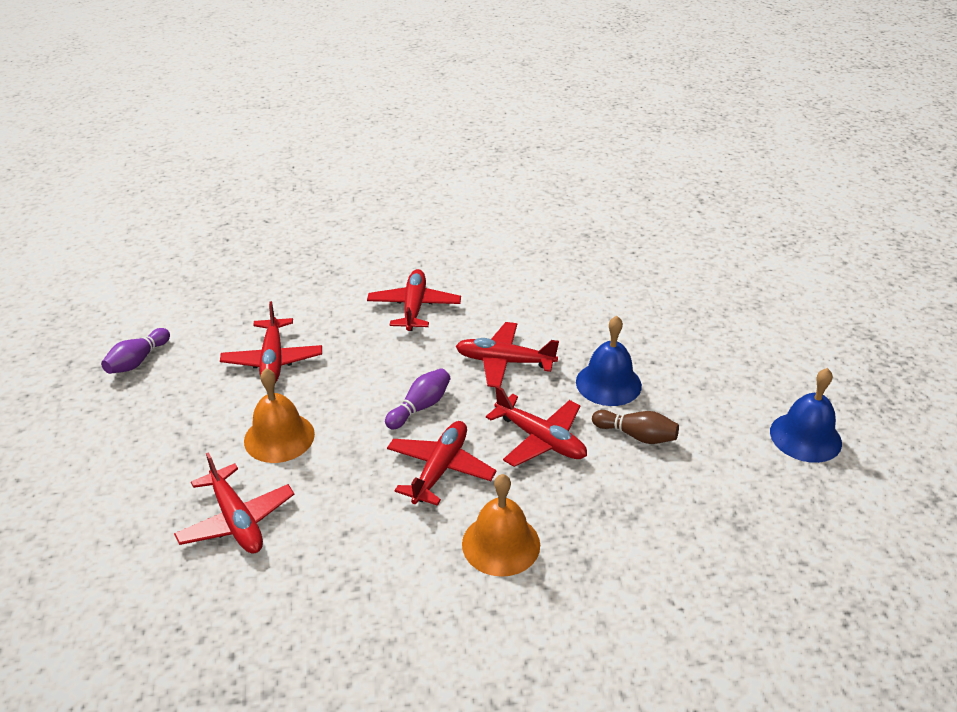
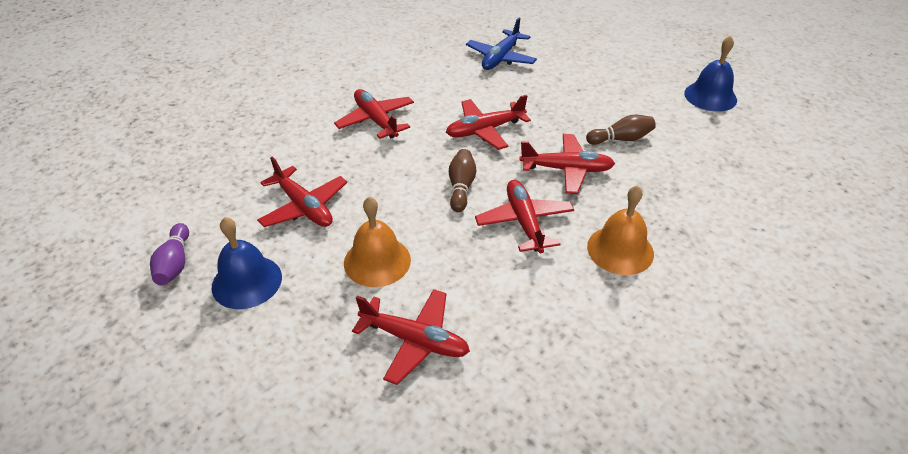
camera: 35 degrees left, 5 degrees up
(420, 407) = (461, 187): purple bowling pin -> brown bowling pin
(606, 292) = (500, 58): none -> blue plane
(608, 383) = (567, 114): blue bell -> blue bell (247, 281)

